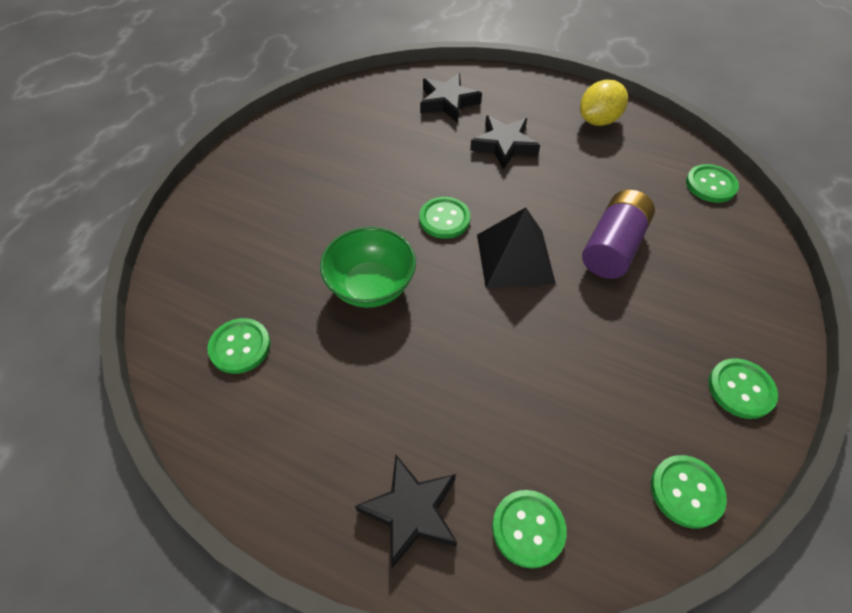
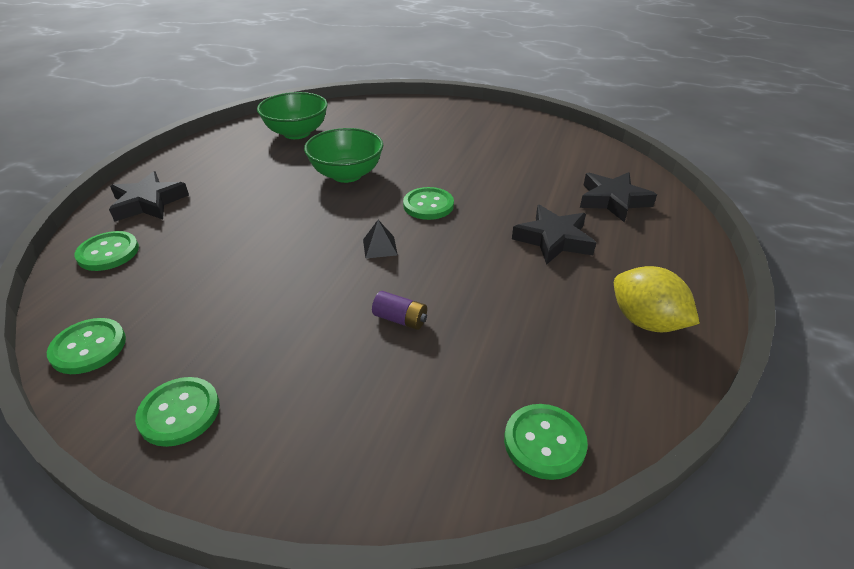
camera: 85 degrees right, 15 degrees down
(240, 347) = (297, 133): green button -> green bowl
(515, 258) = (380, 247): black pyramid -> black pyramid, size x0.45
(613, 247) = (400, 319): purple battery -> purple battery, size x0.48

